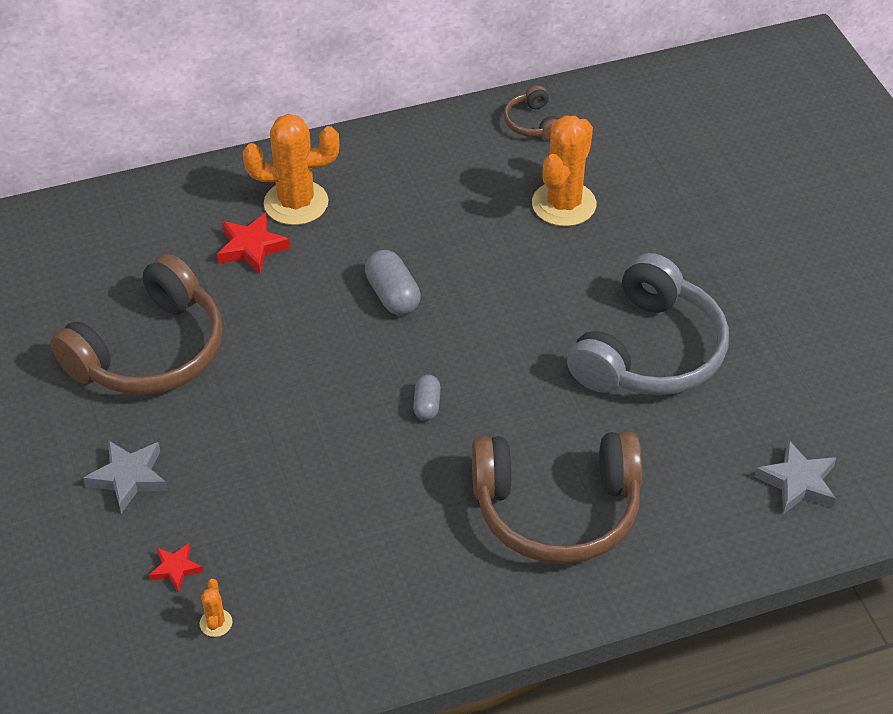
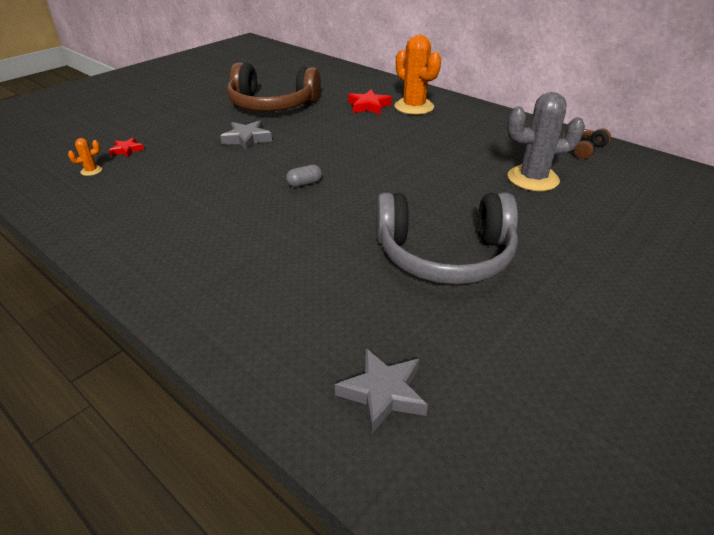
camera: 60 degrees right, 10 degrees down
(129, 478) = (184, 123): grey star -> grey star (247, 139)
(393, 295) = (381, 149): grey capsule -> none
(557, 510) = (250, 260): brown headphones -> none
(564, 204) = (533, 179): orange cactus -> grey cactus

